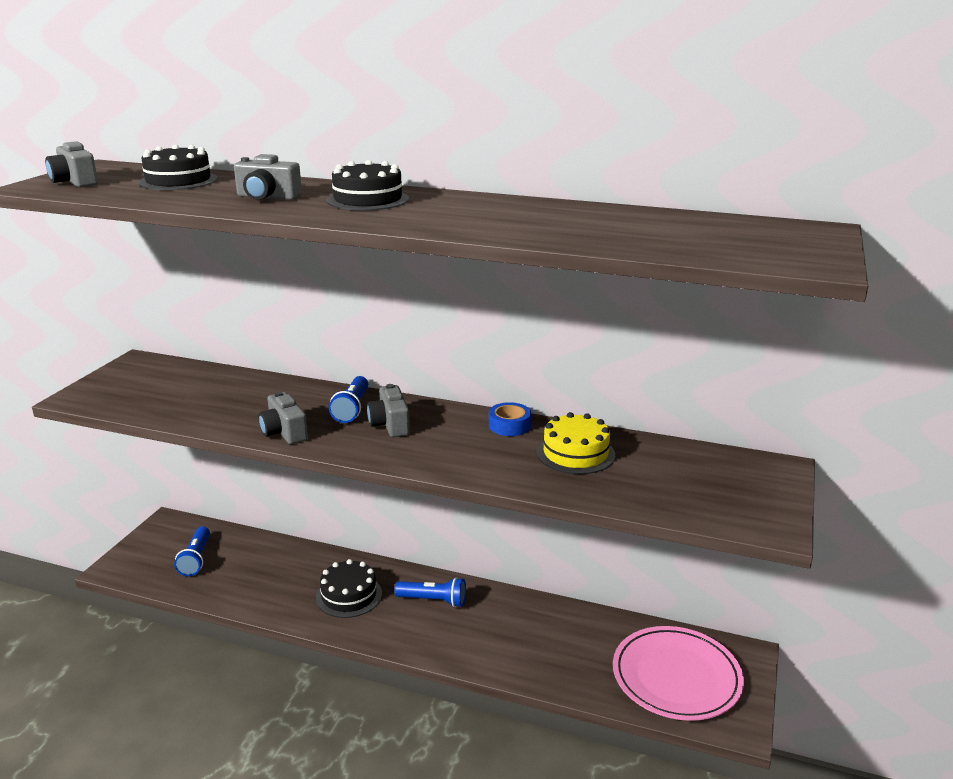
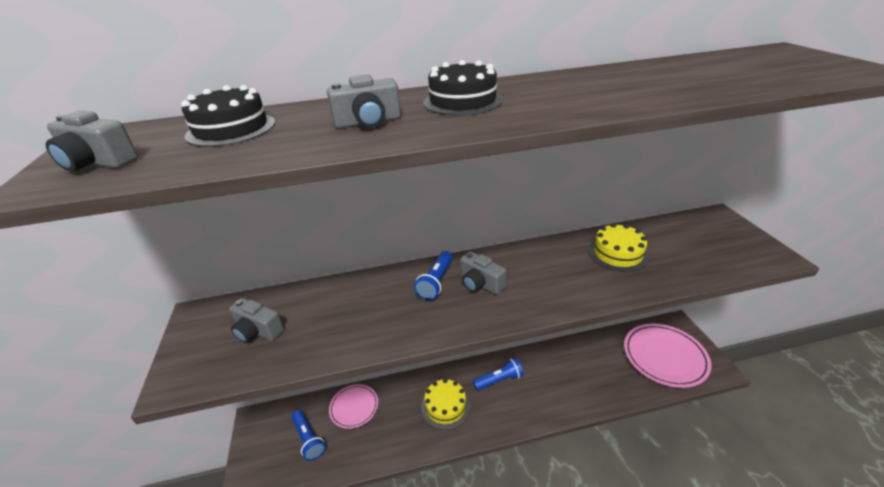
camera: 30 degrees left, 10 degrees up
(261, 553) = (354, 407): none -> pink plate
(284, 432) = (414, 328): grey camera -> grey camera (258, 331)
(349, 595) = (445, 406): black cake -> yellow cake
(352, 408) = (436, 282): blue flashlight -> blue flashlight turned 45 degrees clockwise
(509, 425) = (553, 250): blue tape -> none

